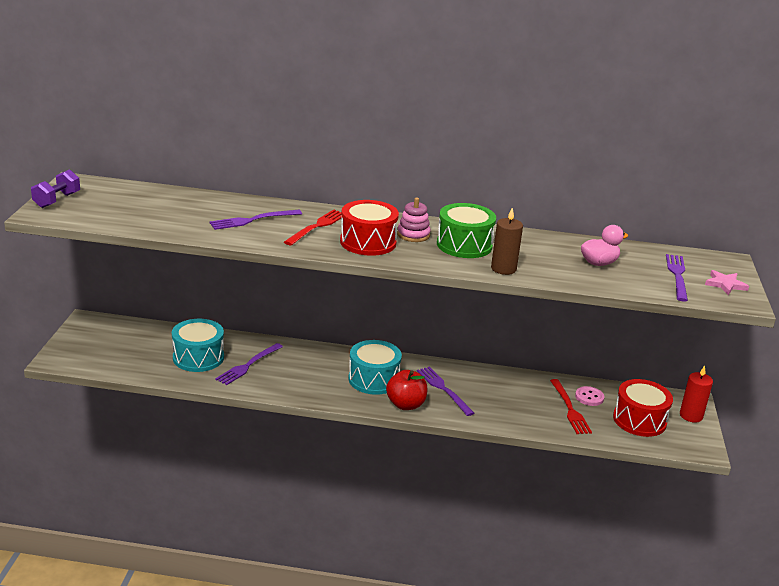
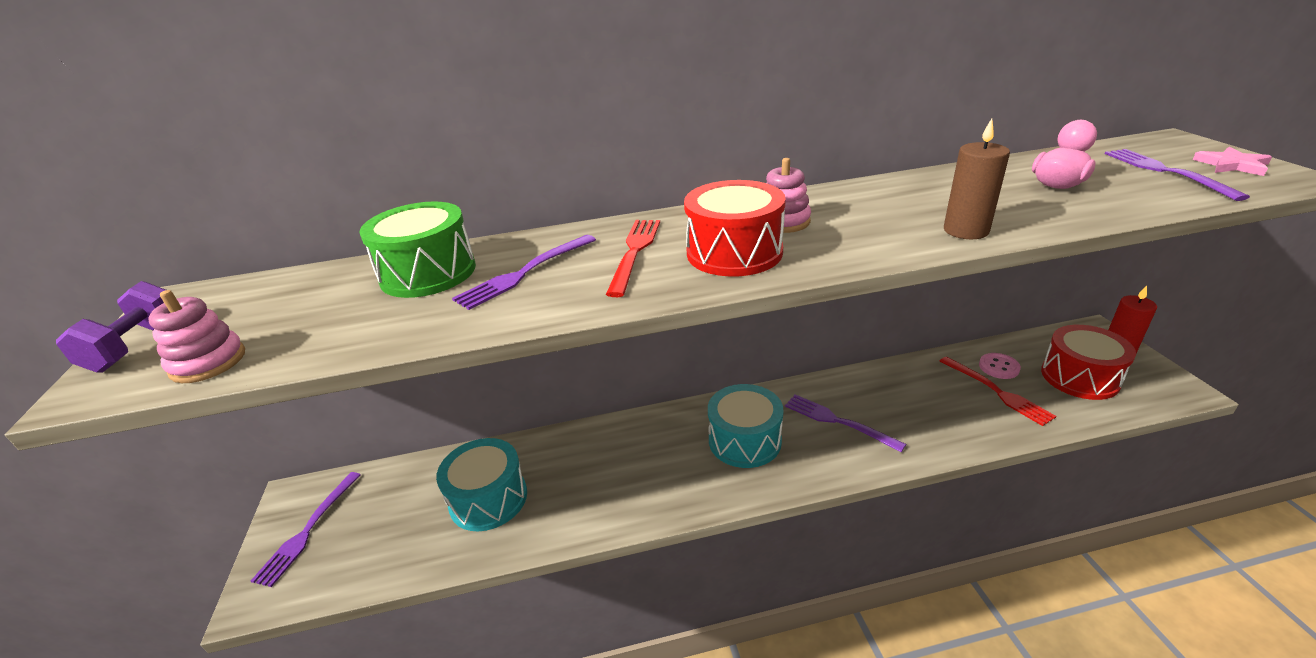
camera: 15 degrees left, 5 degrees up
(88, 217) = (208, 362): none -> pink stacking toy
(248, 366) = (566, 485): purple fork -> purple fork (307, 531)
(406, 404) = (814, 465): red apple -> none
(464, 245) = (867, 214): green drum -> green drum (428, 273)

